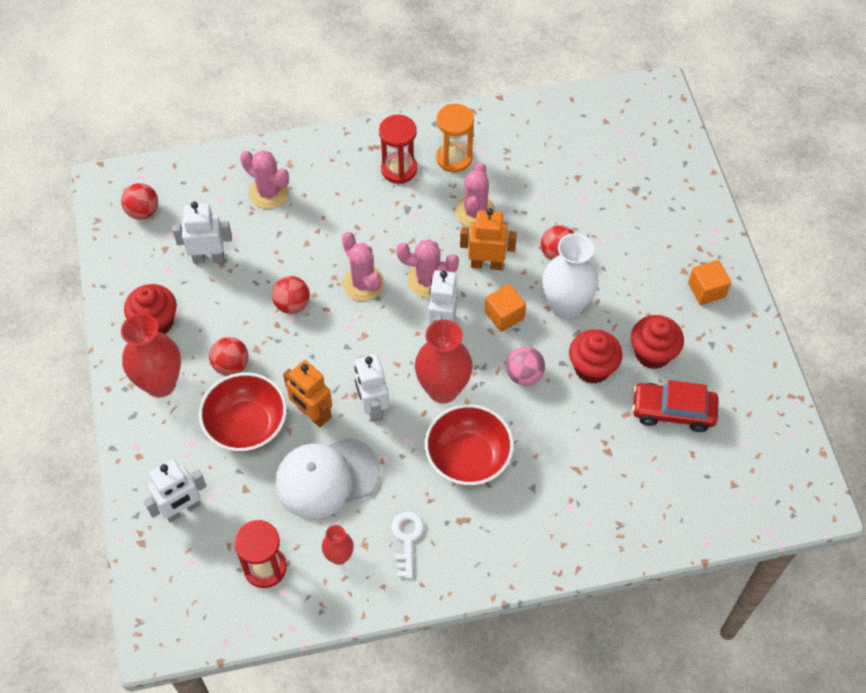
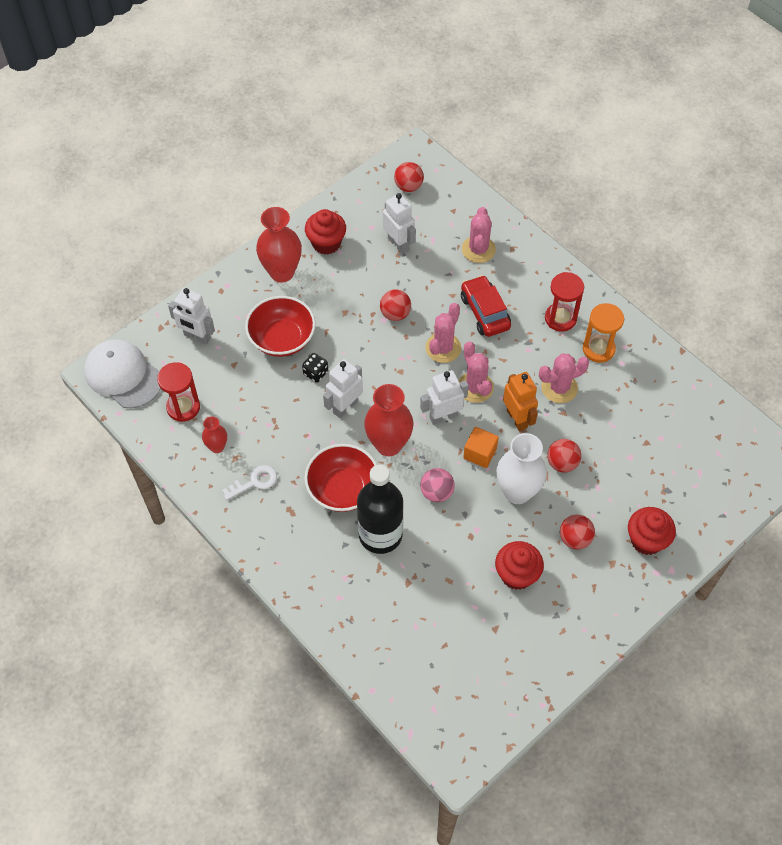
camera: 60 degrees right, 0 degrees up
(231, 365) = (322, 304): red ball -> red ball (575, 539)
(312, 414) = (315, 373): orange robot -> black dice
(326, 477) = (272, 408): white cap -> white cap (123, 375)
(541, 449) = (380, 534): none -> black bottle
(592, 368) = (474, 537): red cupcake -> red cupcake (646, 540)
(673, 411) = (473, 613): red car -> red car (484, 312)
(706, 290) = (605, 588): orange cube -> none

